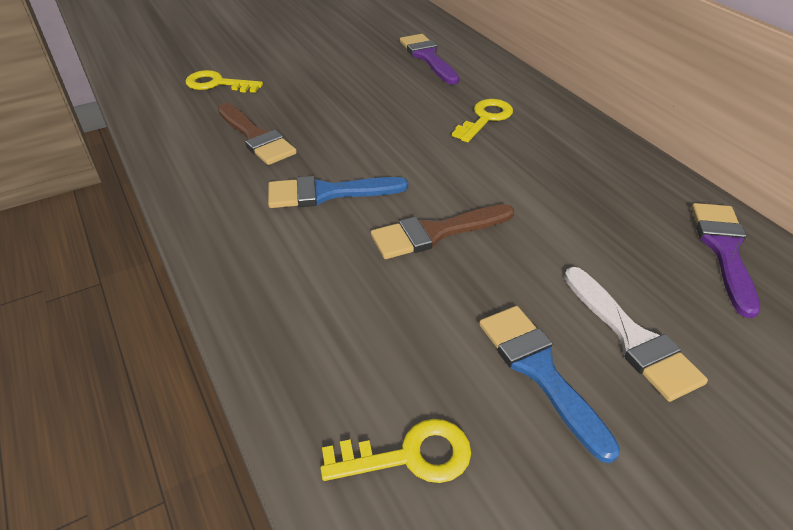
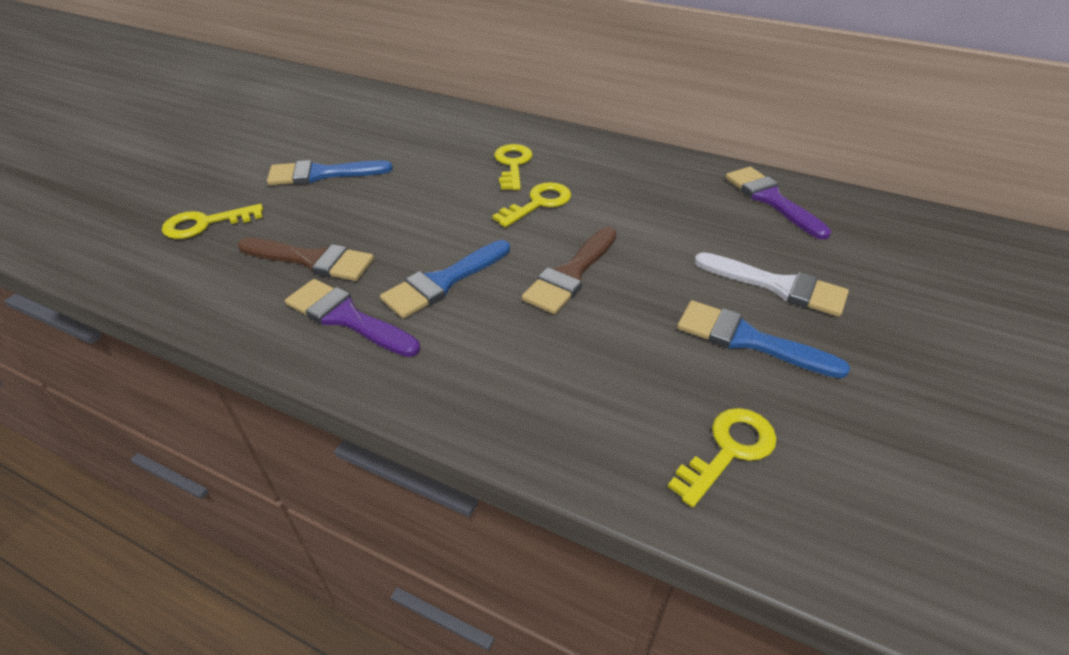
camera: 35 degrees left, 0 degrees up
(327, 74) = (322, 174): none -> blue brush
(428, 57) = (406, 127): purple brush -> purple brush (346, 317)
(472, 160) = (538, 203): none -> yellow key

